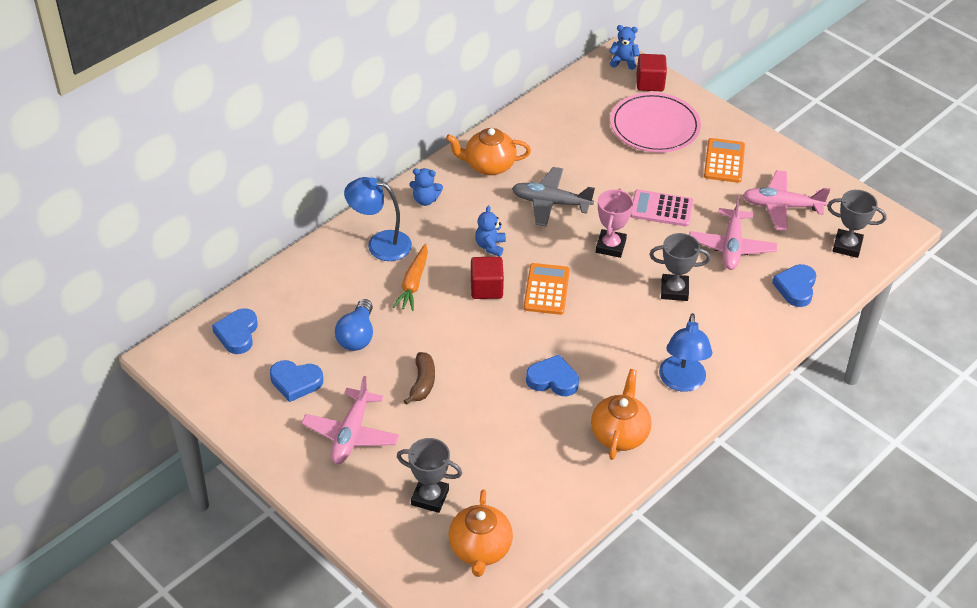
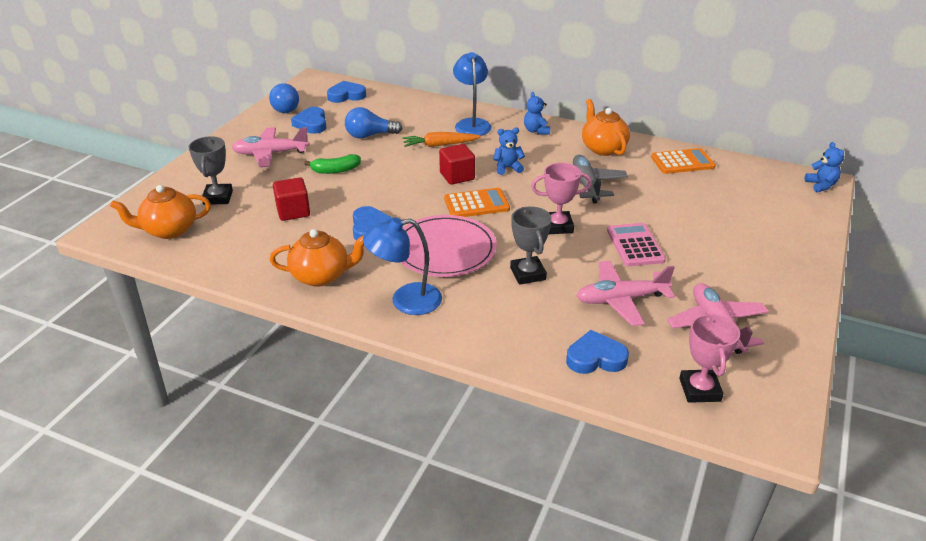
camera: 70 degrees right, 10 degrees down
(234, 399) = (286, 107): none -> blue light bulb
(422, 383) = (335, 170): brown banana -> green banana
(650, 83) = (809, 205): red cube -> red cube (293, 211)
(654, 126) = (749, 220): pink plate -> pink plate (444, 250)
(724, 161) = (746, 272): orange calculator -> orange calculator (682, 162)
(847, 246) = (699, 390): grey trophy -> pink trophy

